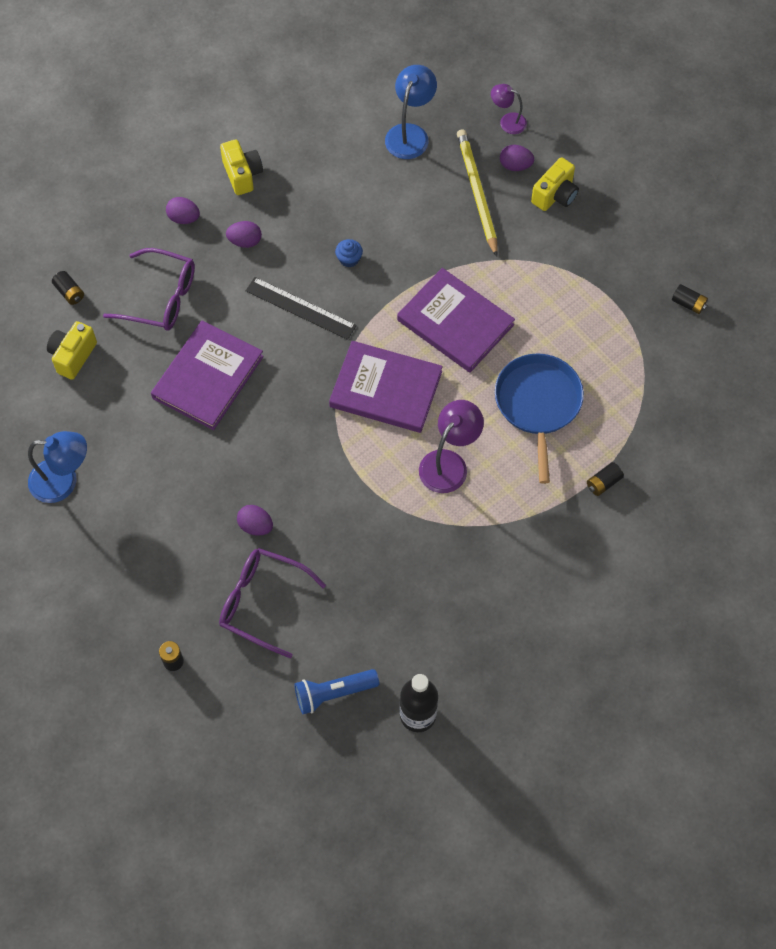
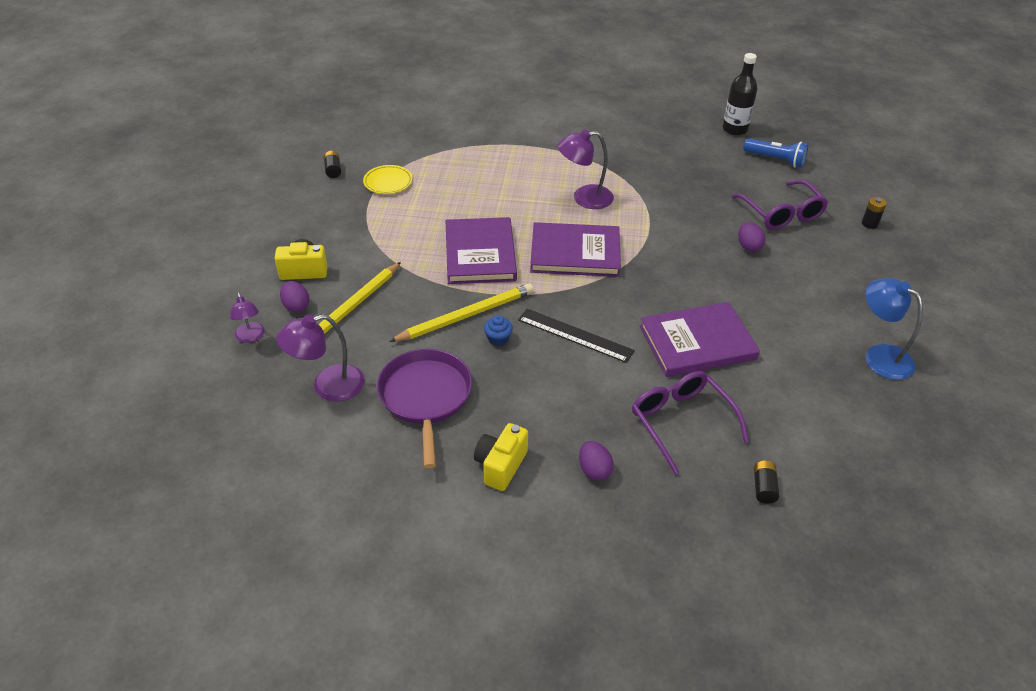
camera: 135 degrees left, 20 degrees down
(73, 356) = (802, 434): yellow camera -> none
(245, 241) = (562, 411): purple egg -> none
(300, 308) = (575, 335): black ruler -> black ruler turned 45 degrees counterclockwise
(341, 178) = (425, 397): none -> purple pan
(386, 389) = (575, 253): purple book -> purple book turned 60 degrees counterclockwise
(394, 258) = (466, 316): none -> yellow pencil
(410, 134) = (328, 386): blue lamp -> purple lamp
(538, 404) = (492, 188): blue pan -> none
(603, 483) = (509, 140): black battery -> none
(626, 331) = (388, 182): none -> yellow plate

